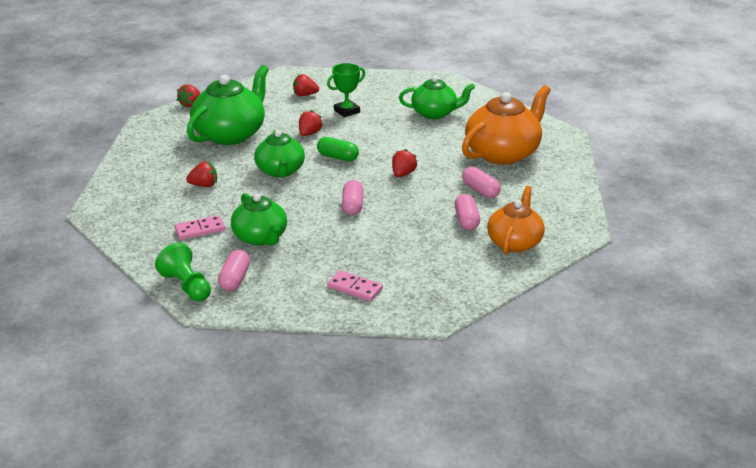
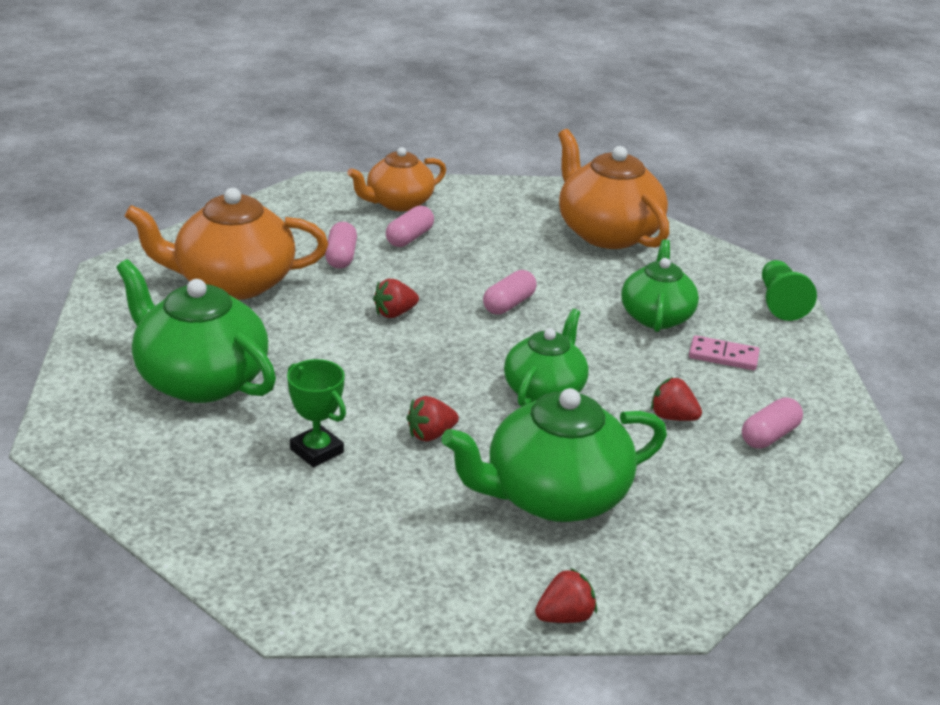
camera: 145 degrees left, 0 degrees up
(235, 279) = (722, 288): pink capsule -> pink capsule (769, 436)
(305, 95) = (333, 527): red strawberry -> none
(338, 157) = (441, 375): green capsule -> none
(347, 111) = (316, 451): green trophy -> green trophy turned 45 degrees clockwise
(355, 288) = (607, 233): pink domino -> orange teapot
(435, 113) = (200, 380): green teapot -> green teapot, size x1.55

